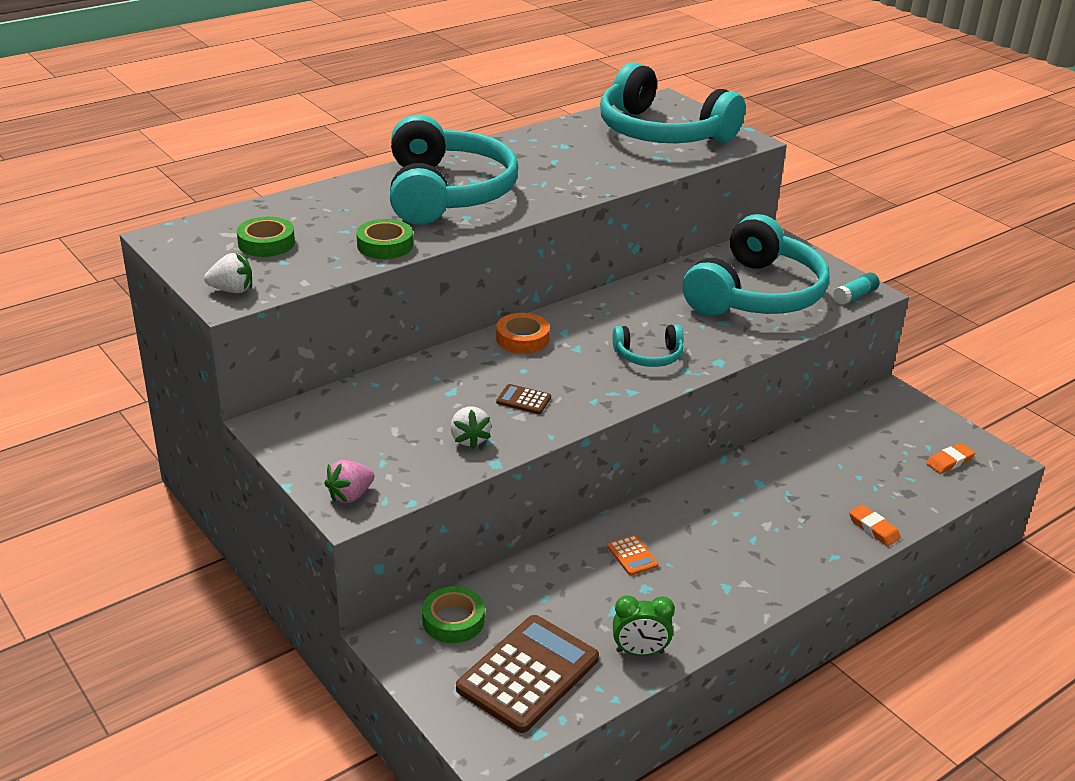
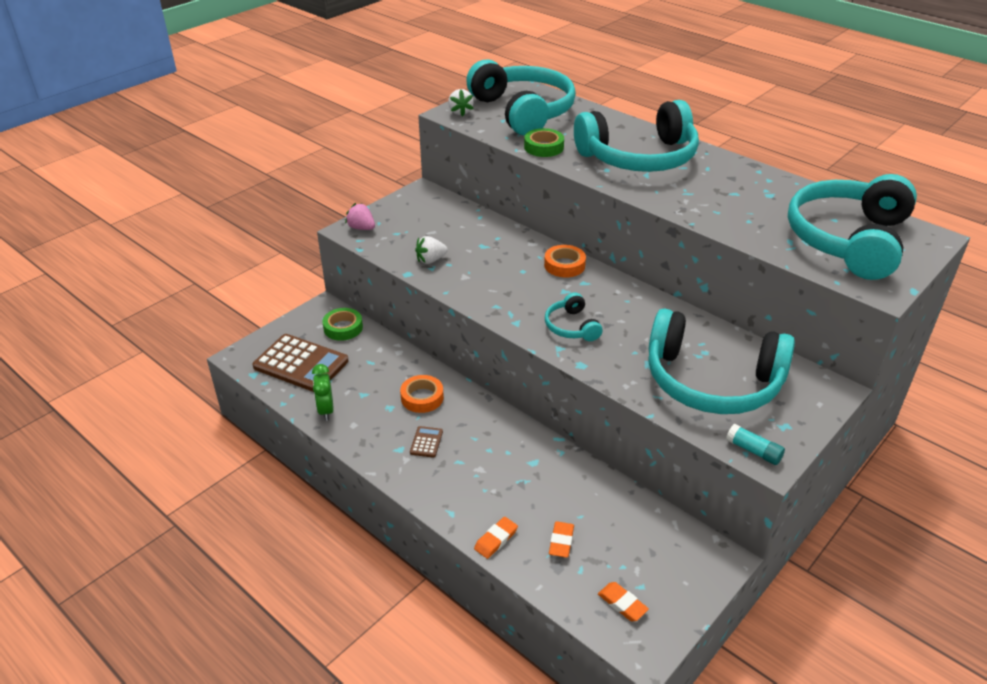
camera: 80 degrees right, 5 degrees up
(266, 243) = (523, 111): green tape -> turquoise headphones
(523, 400) = (485, 275): brown calculator -> brown calculator (426, 442)
(632, 556) = (422, 397): orange calculator -> orange tape
(875, 484) = (561, 541): none -> orange eraser

